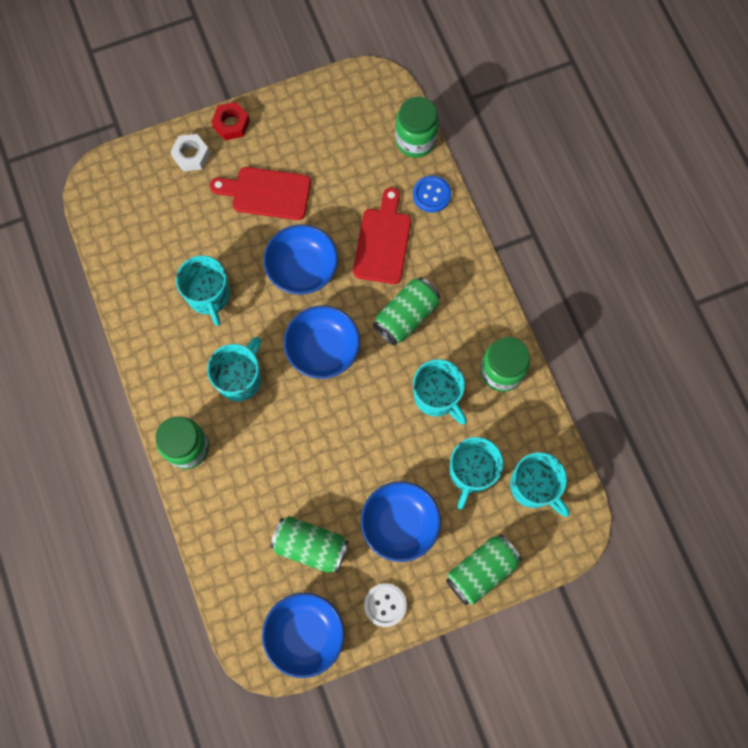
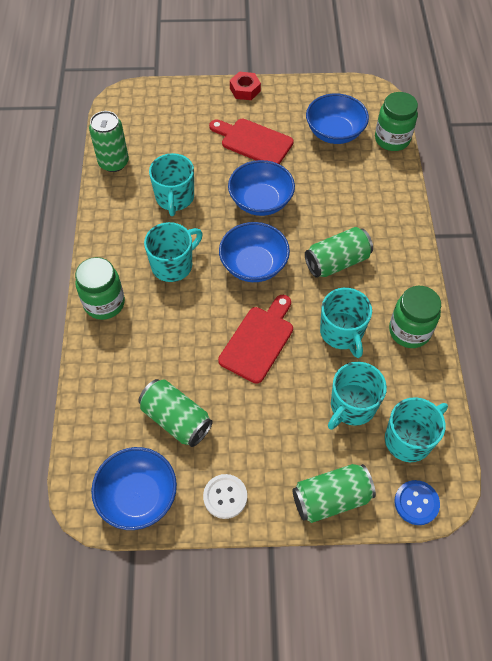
camera: 20 degrees right, 15 degrees down
(123, 272) = (113, 162): none -> green can
(191, 155) = (204, 101): white nut -> none
(383, 241) = (337, 201): red cutting board -> red cutting board (258, 340)
(400, 524) = (267, 428): blue bowl -> blue bowl (334, 132)
(431, 194) = (392, 180): blue button -> blue button (416, 503)
(534, 486) = (409, 439): turquoise mug -> turquoise mug turned 105 degrees counterclockwise

